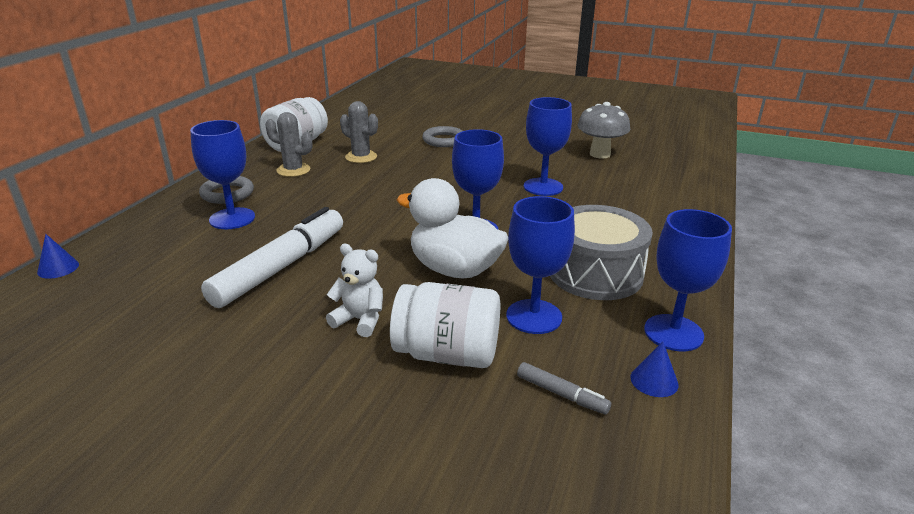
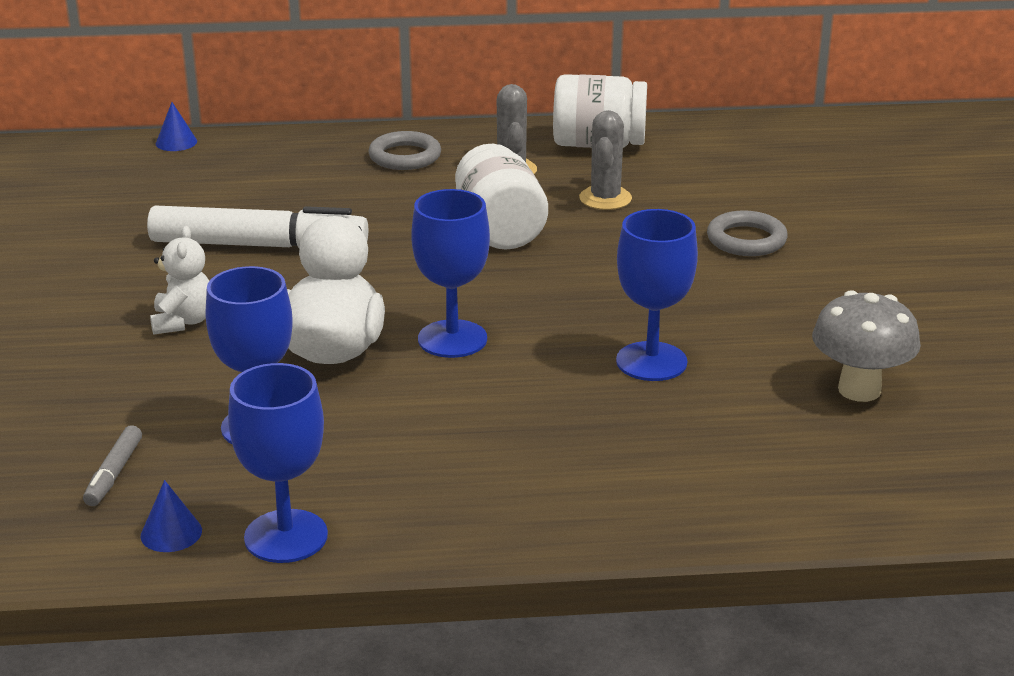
camera: 65 degrees right, 0 degrees up
(232, 218) = (345, 182): blue goblet -> none
(447, 354) = (149, 388): white jar -> white jar (499, 230)
(595, 273) = (401, 454): grey drum -> none

